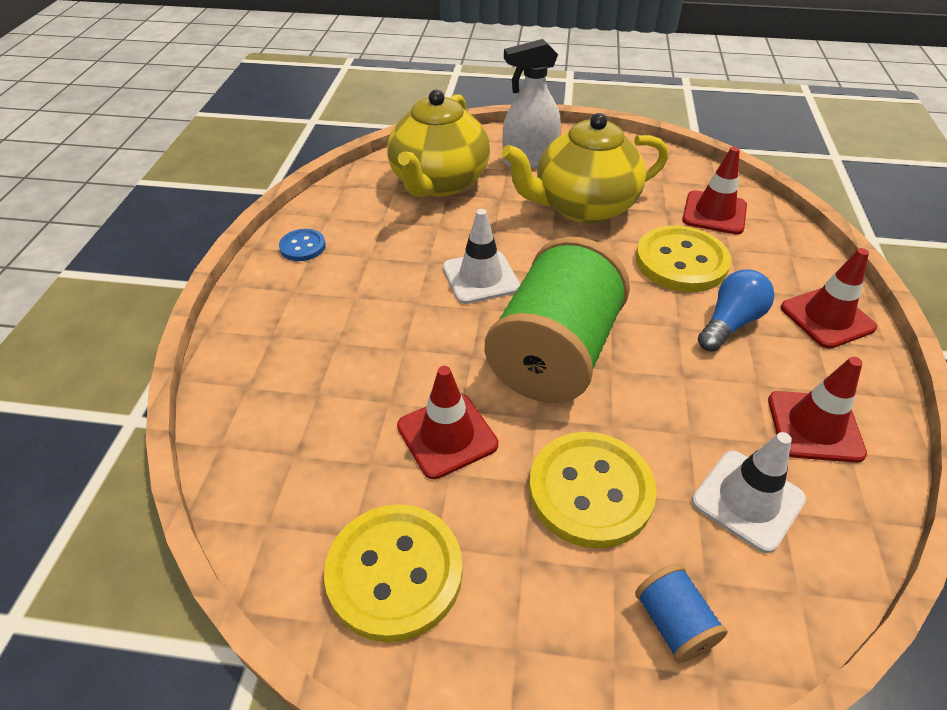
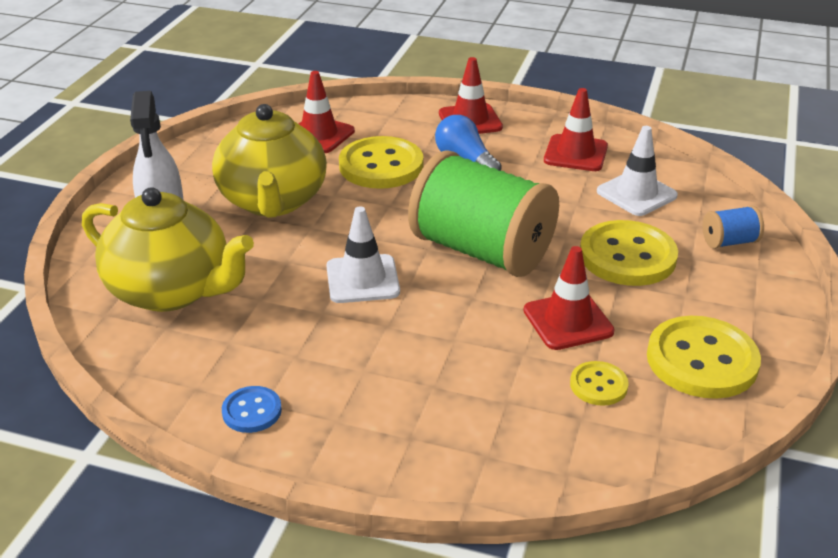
camera: 80 degrees left, 10 degrees down
(343, 467) = (598, 385): none -> yellow button

